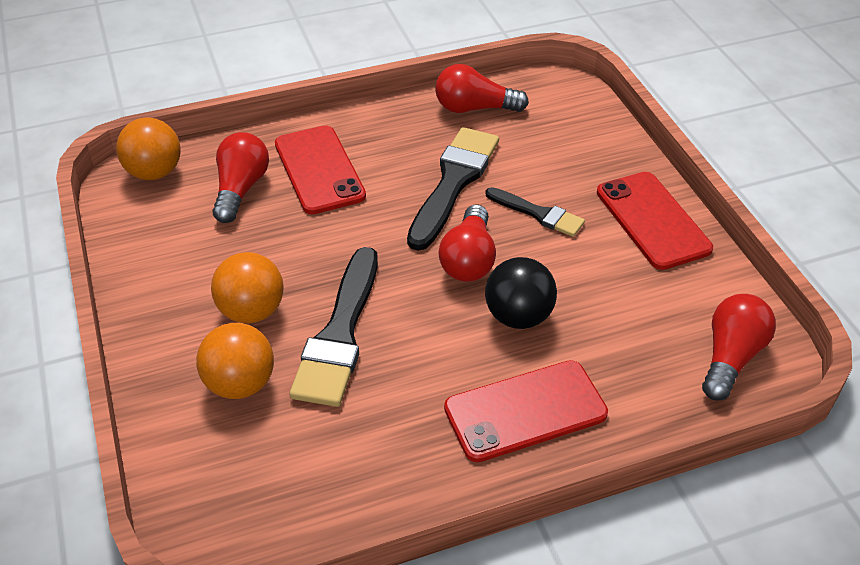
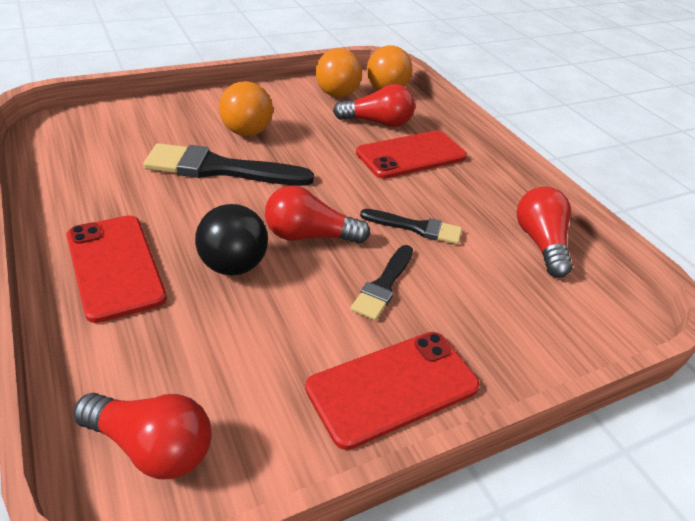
camera: 80 degrees right, 5 degrees down
(240, 384) = (177, 131): orange ball -> orange ball (337, 94)
(453, 183) = (416, 228): black brush -> black brush, size x0.57

